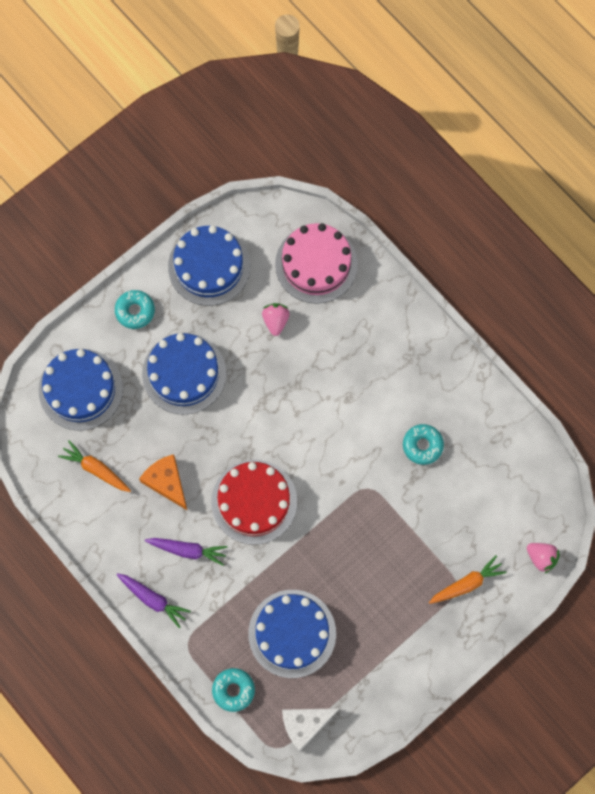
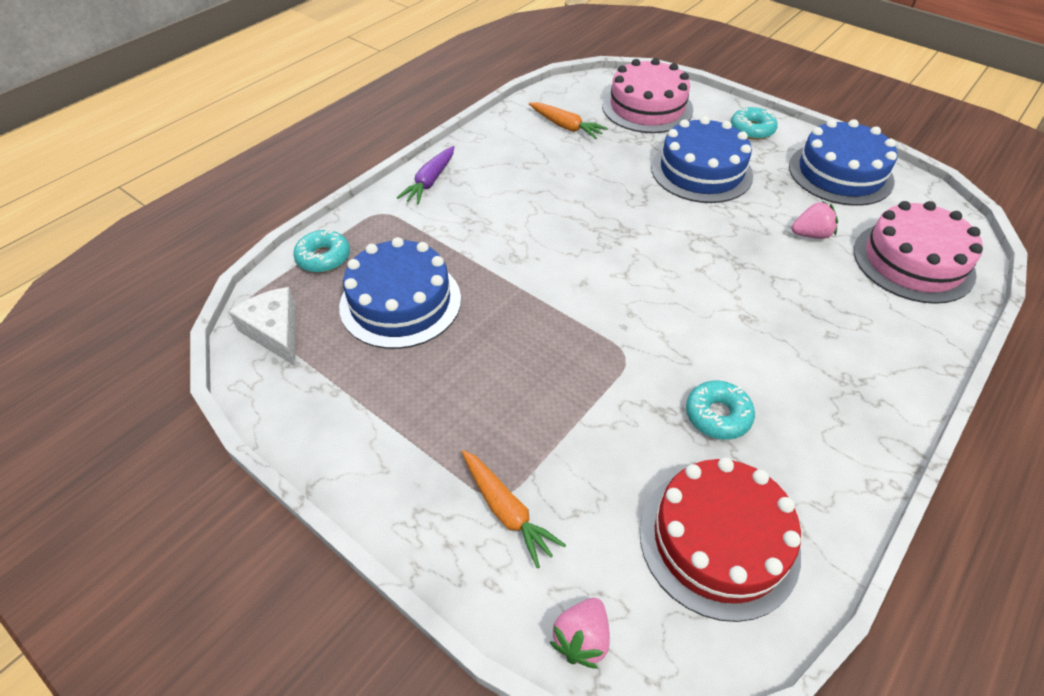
camera: 80 degrees right, 25 degrees down
(81, 389) = (647, 107): blue cake -> pink cake
(96, 469) = (566, 126): orange carrot -> orange carrot turned 105 degrees clockwise
(166, 482) = (568, 174): orange cheese -> none
(188, 550) = (493, 199): purple carrot -> none
(254, 501) = (568, 245): red cake -> red cake (718, 540)

